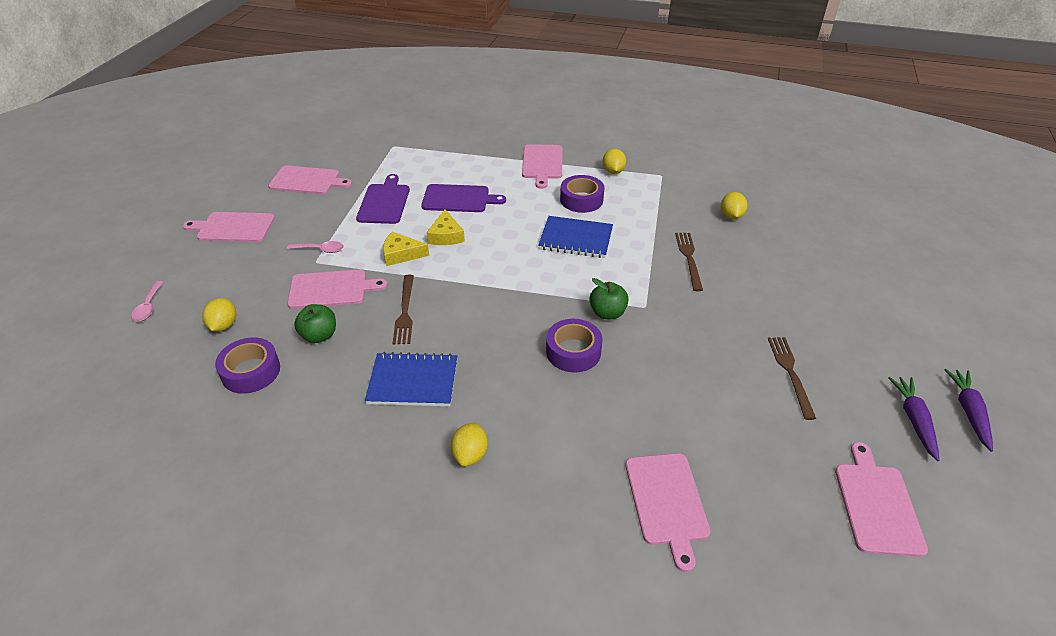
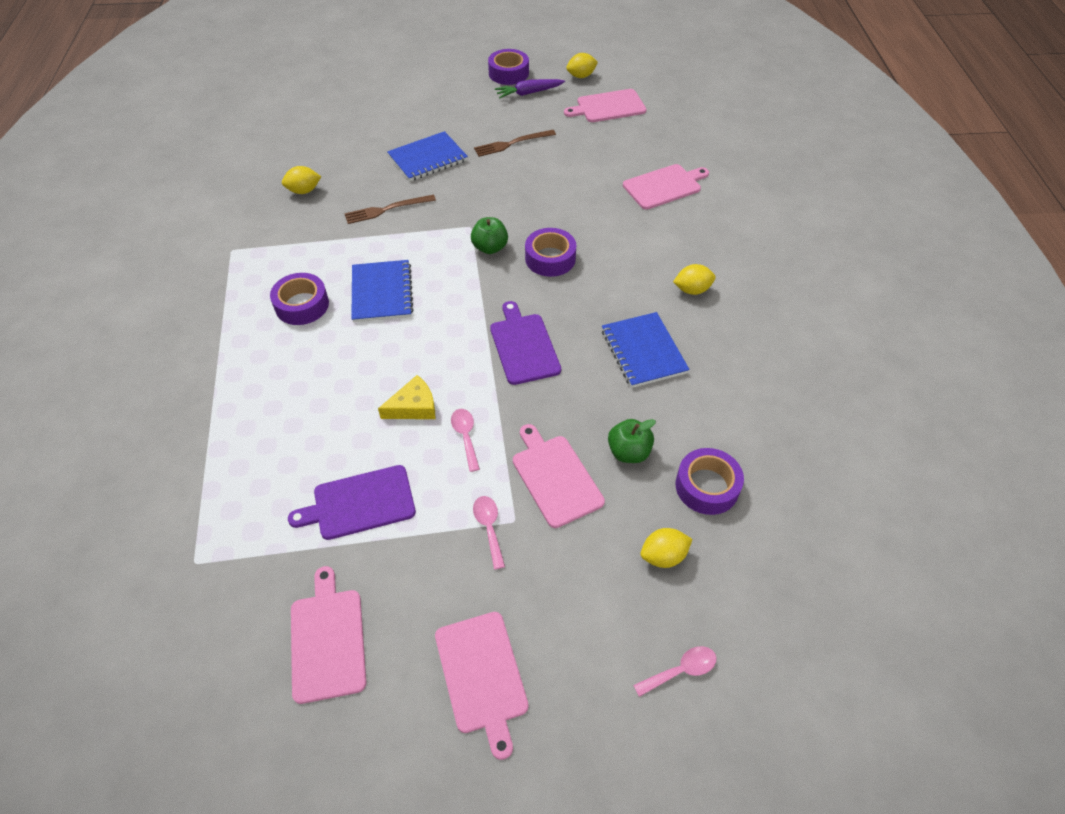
camera: 110 degrees left, 10 degrees up
(401, 254) = (465, 436): yellow cheese -> pink spoon
(405, 312) = (558, 394): brown fork -> none
(458, 199) = (329, 422): purple cutting board -> purple cutting board (523, 346)
(542, 163) = (222, 361): pink cutting board -> none
(613, 171) = (230, 291): yellow lemon -> yellow lemon (581, 76)
(769, 299) = (428, 158): none -> blue notebook
(968, 412) = (508, 73): purple carrot -> purple tape

